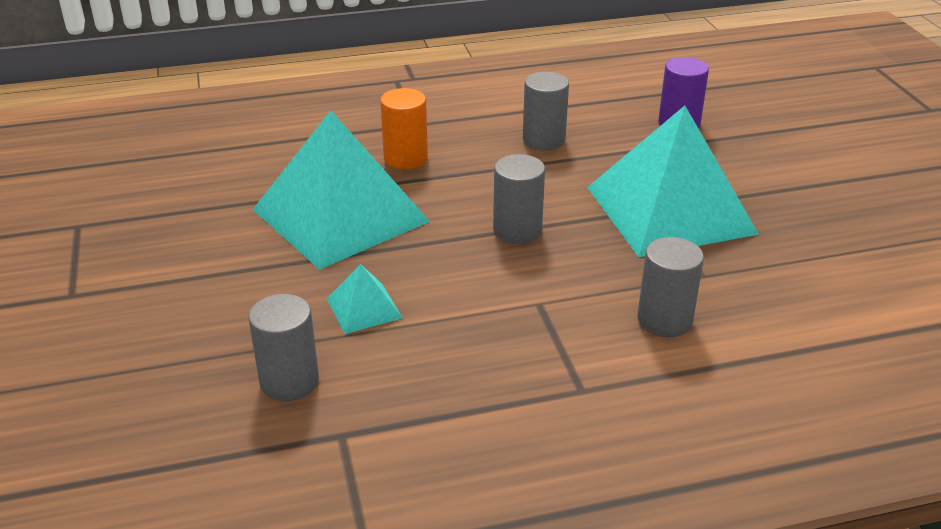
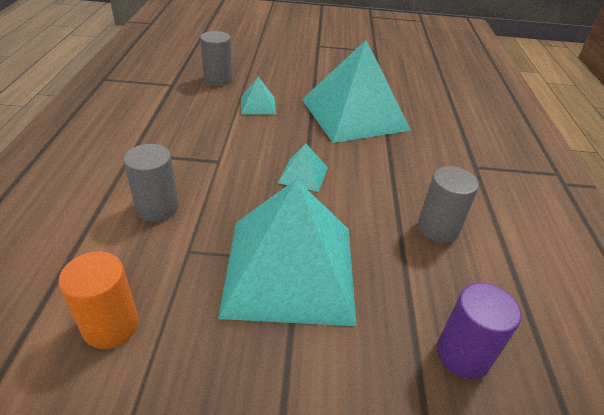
camera: 105 degrees right, 5 degrees up
(405, 158) = (420, 151): orange cylinder -> orange cylinder (111, 326)
(517, 230) = (303, 175): grey cylinder -> turquoise pyramid

